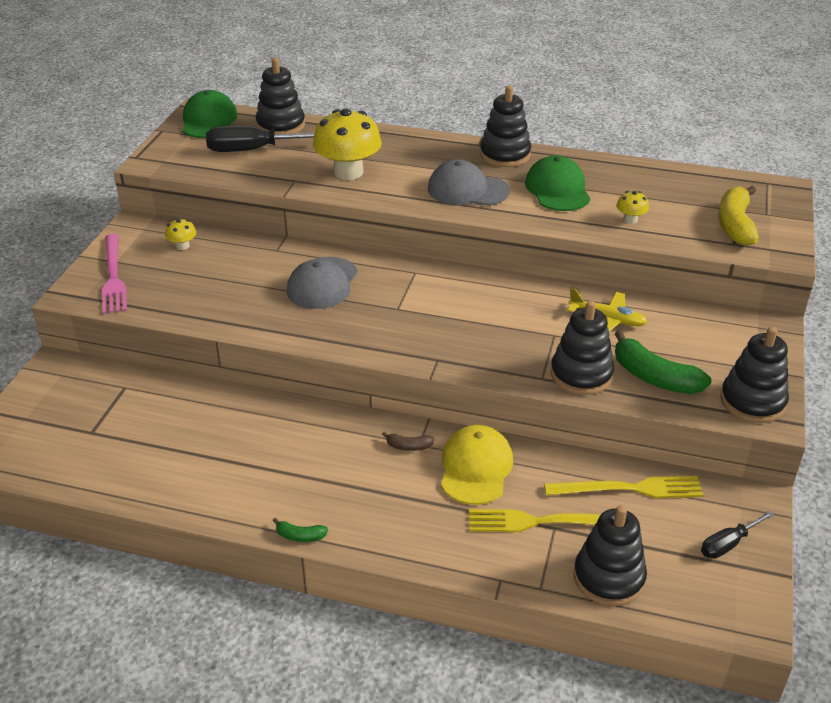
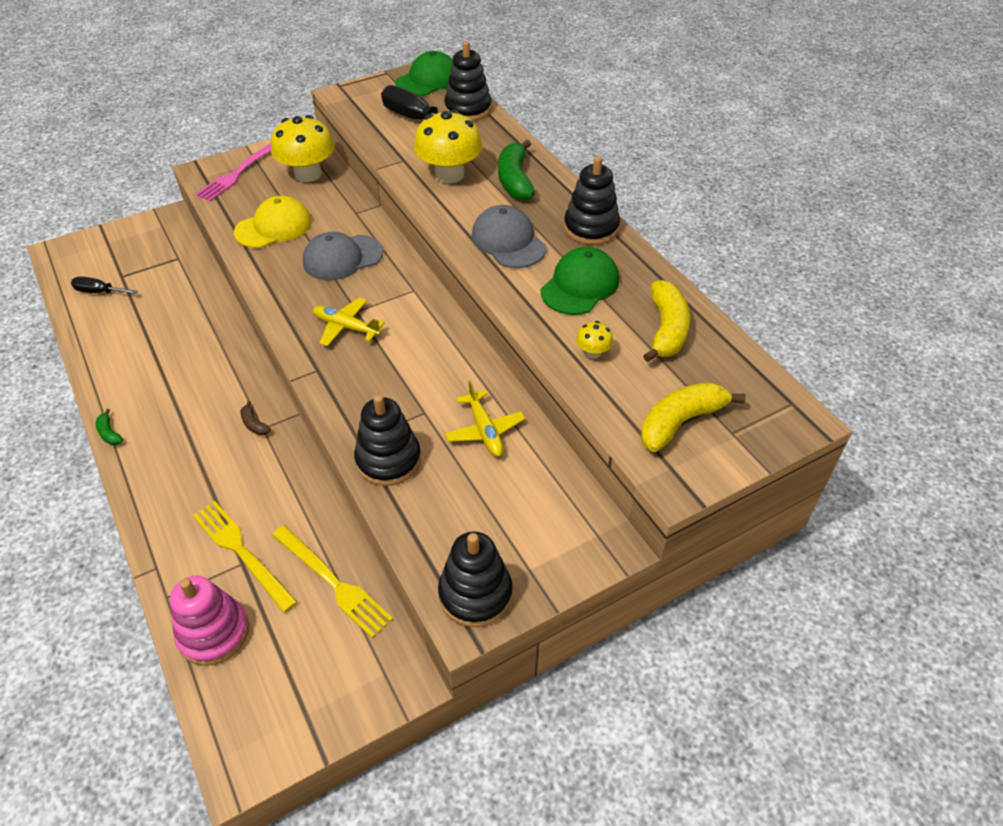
camera: 45 degrees right, 10 degrees up
(182, 246) = (308, 174): yellow mushroom -> yellow mushroom, size x2.25
(409, 322) = (346, 327): none -> yellow plane
(475, 468) = (266, 475): yellow cap -> yellow cap (273, 227)
(608, 578) = (213, 633): black stacking toy -> pink stacking toy
(646, 184) = (666, 330): none -> yellow banana
(654, 377) = (436, 507): green banana -> green banana (515, 180)
(728, 544) = (326, 691): black screwdriver -> black screwdriver (99, 292)

